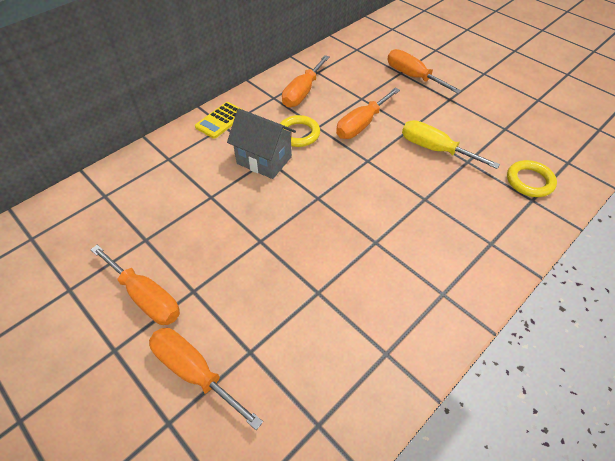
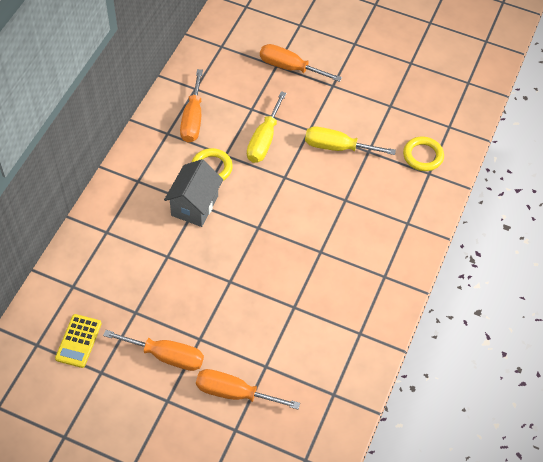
camera: 25 degrees left, 5 degrees up
(221, 120) = (131, 176): yellow calculator -> yellow calculator (78, 341)
(264, 160) = (194, 206): grey house -> grey house turned 75 degrees counterclockwise
(361, 124) = (264, 140): orange screwdriver -> yellow screwdriver

